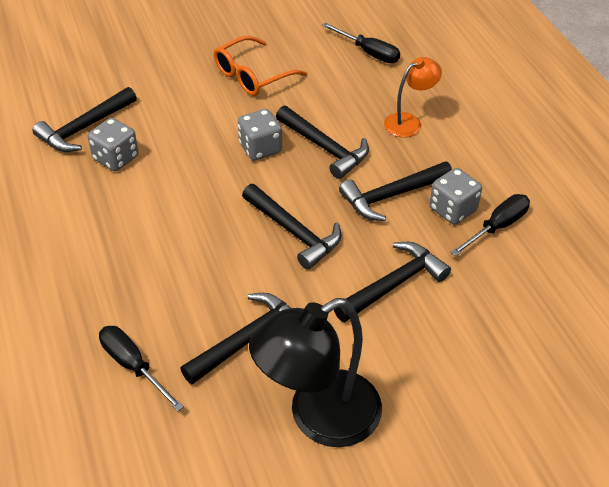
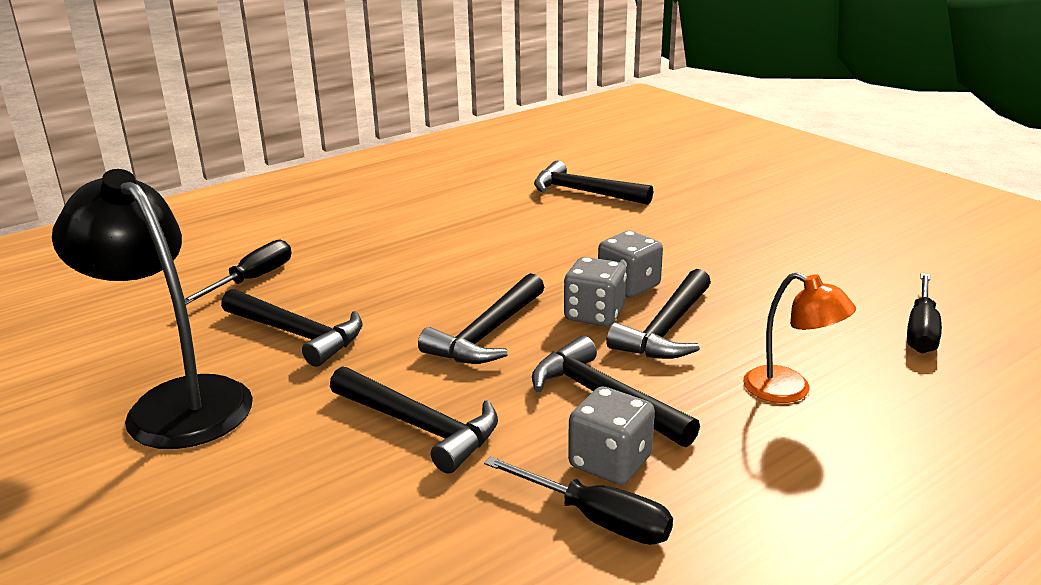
camera: 75 degrees right, 20 degrees down
(116, 158) = (549, 214): grey dice -> grey dice (594, 315)
(252, 76) = (765, 257): orange glasses -> none

